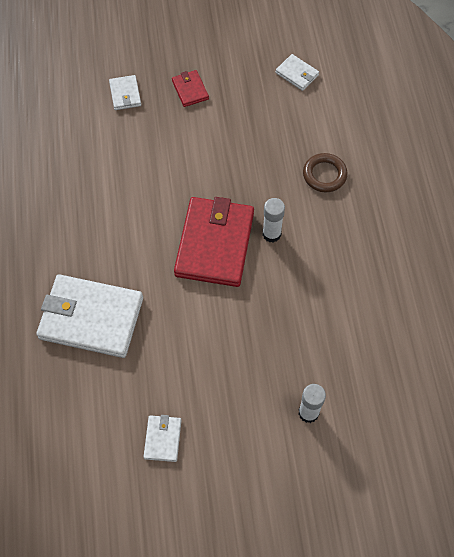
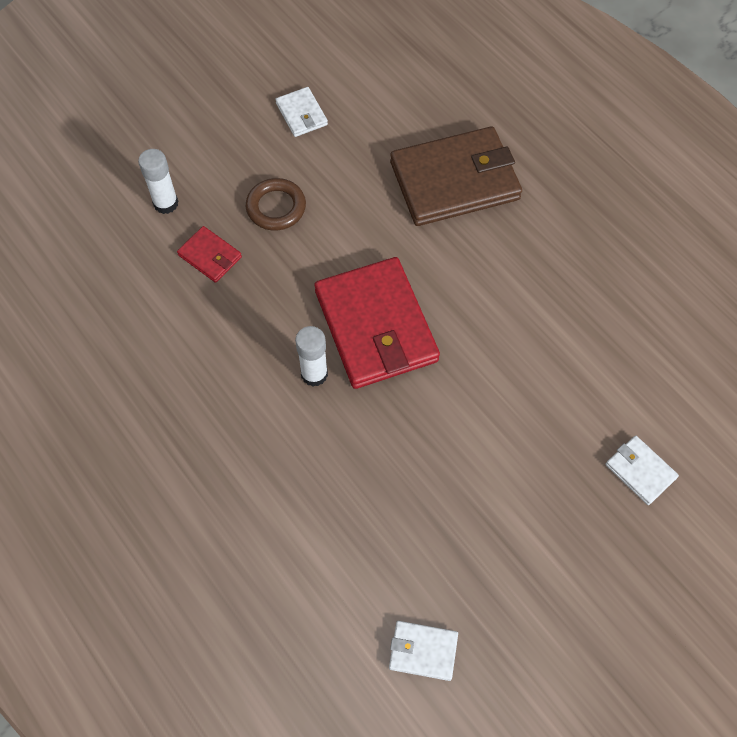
camera: 150 degrees right, 0 degrees up
(91, 318) = (455, 181): white wallet -> brown wallet
(190, 90) = (559, 529): red wallet -> red wallet (210, 256)
(324, 175) = (290, 494): brown ring -> brown ring (276, 207)

